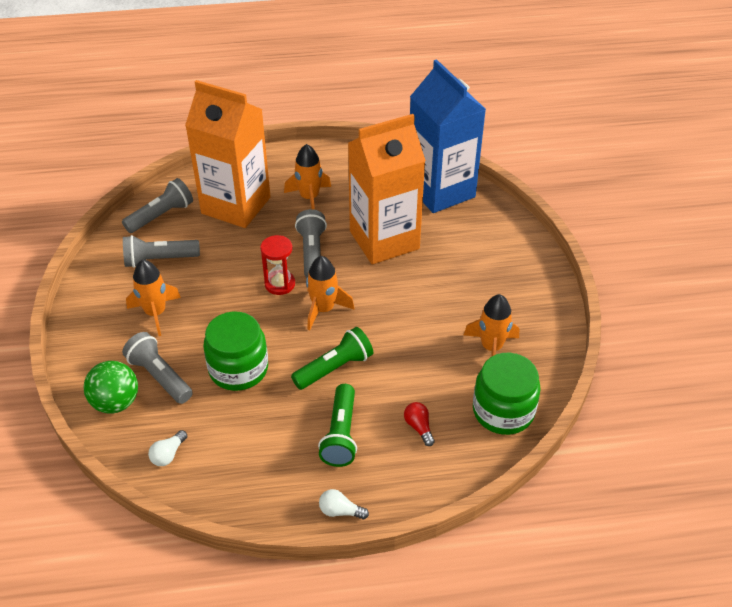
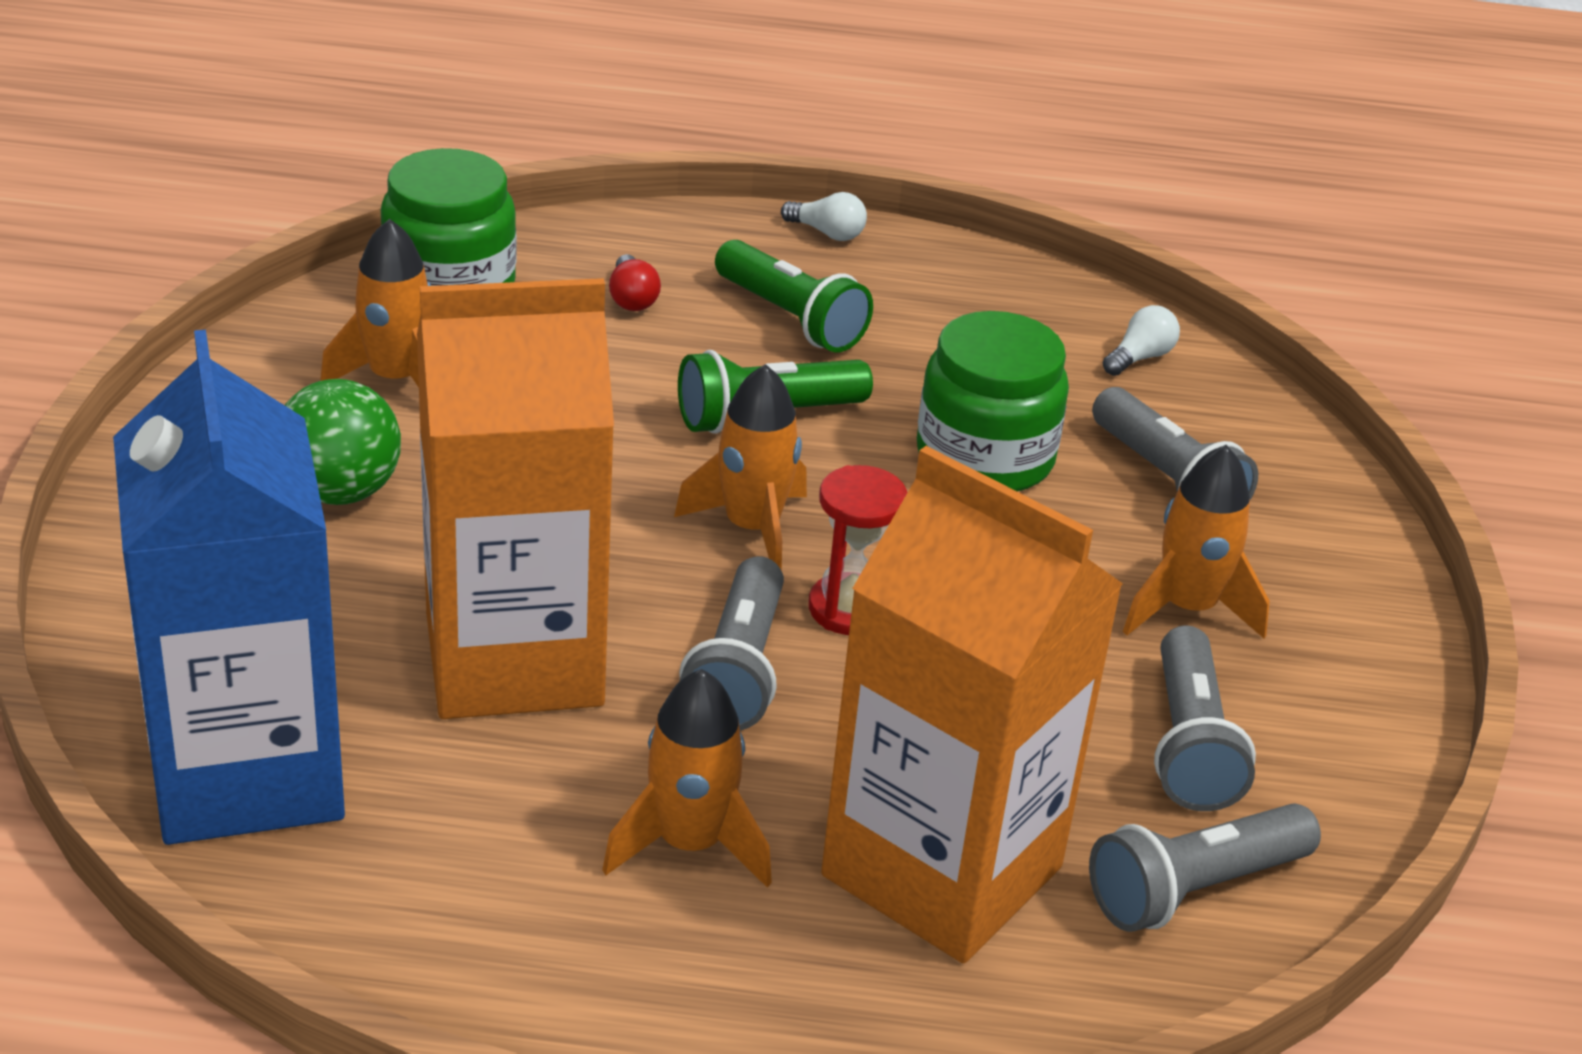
camera: 170 degrees left, 10 degrees down
(116, 402) = (1260, 455): green ball -> green ball (340, 491)
(159, 260) = (1189, 745): grey flashlight -> grey flashlight turned 90 degrees clockwise
(341, 434) = (791, 318): green flashlight -> green flashlight turned 120 degrees clockwise

